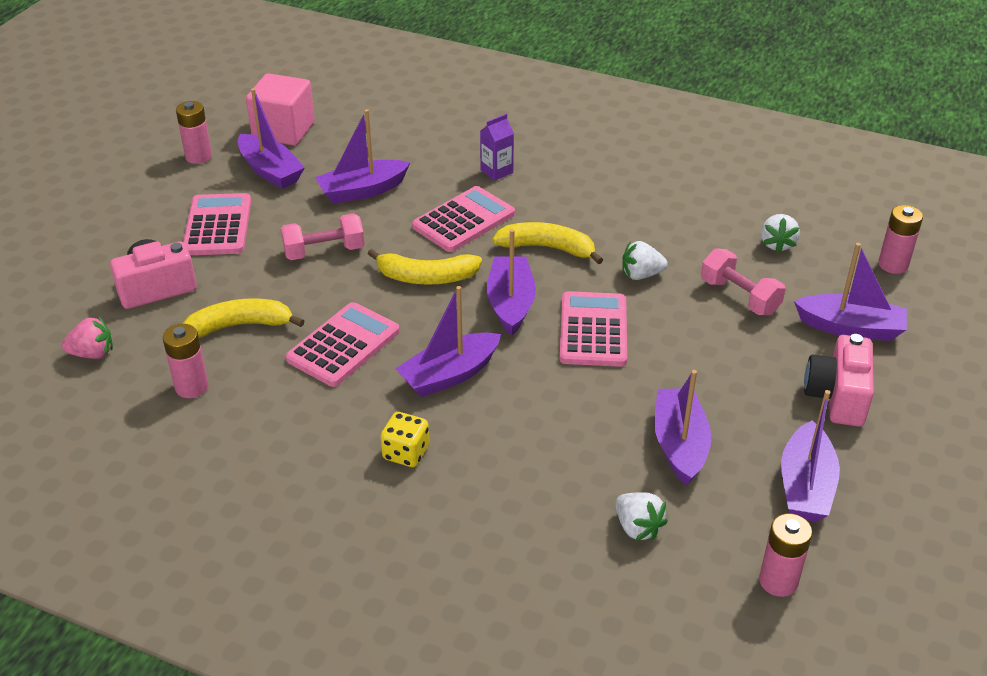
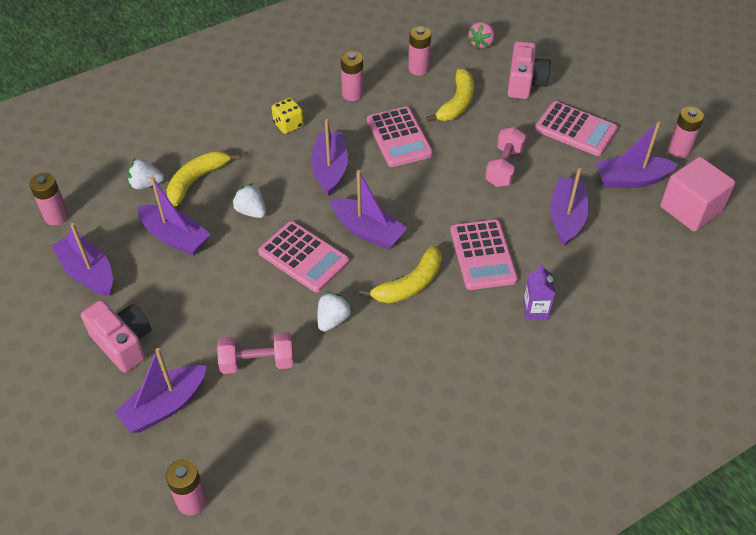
camera: 125 degrees right, 10 degrees up
(293, 423) = (352, 94): none -> pink battery
(426, 277) = (433, 203): yellow banana -> yellow banana (197, 180)
(777, 244) = (288, 436): white strawberry -> white strawberry (251, 211)

